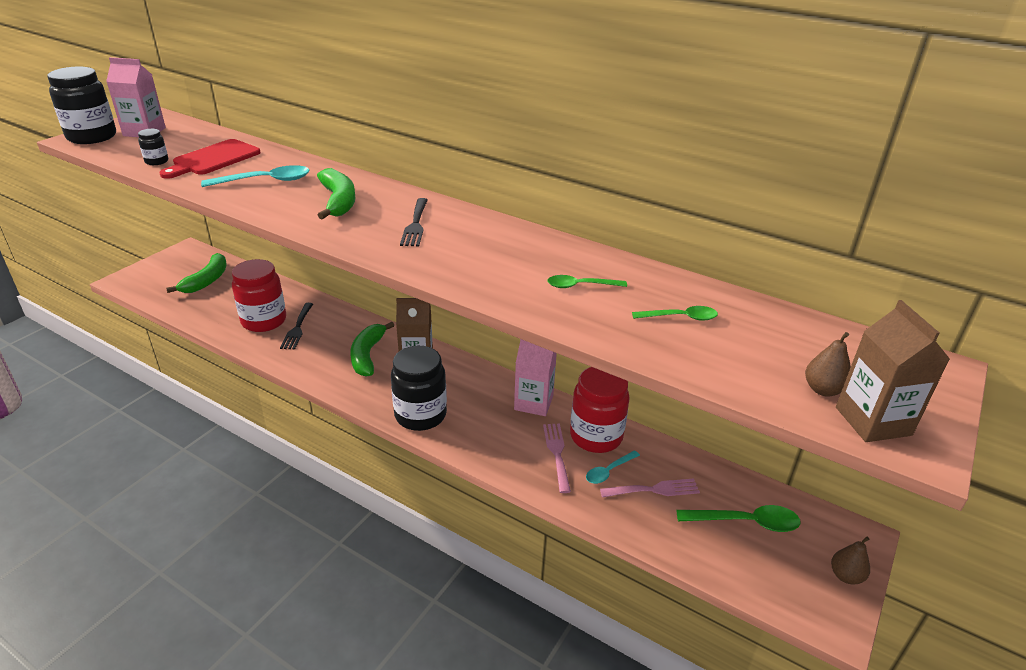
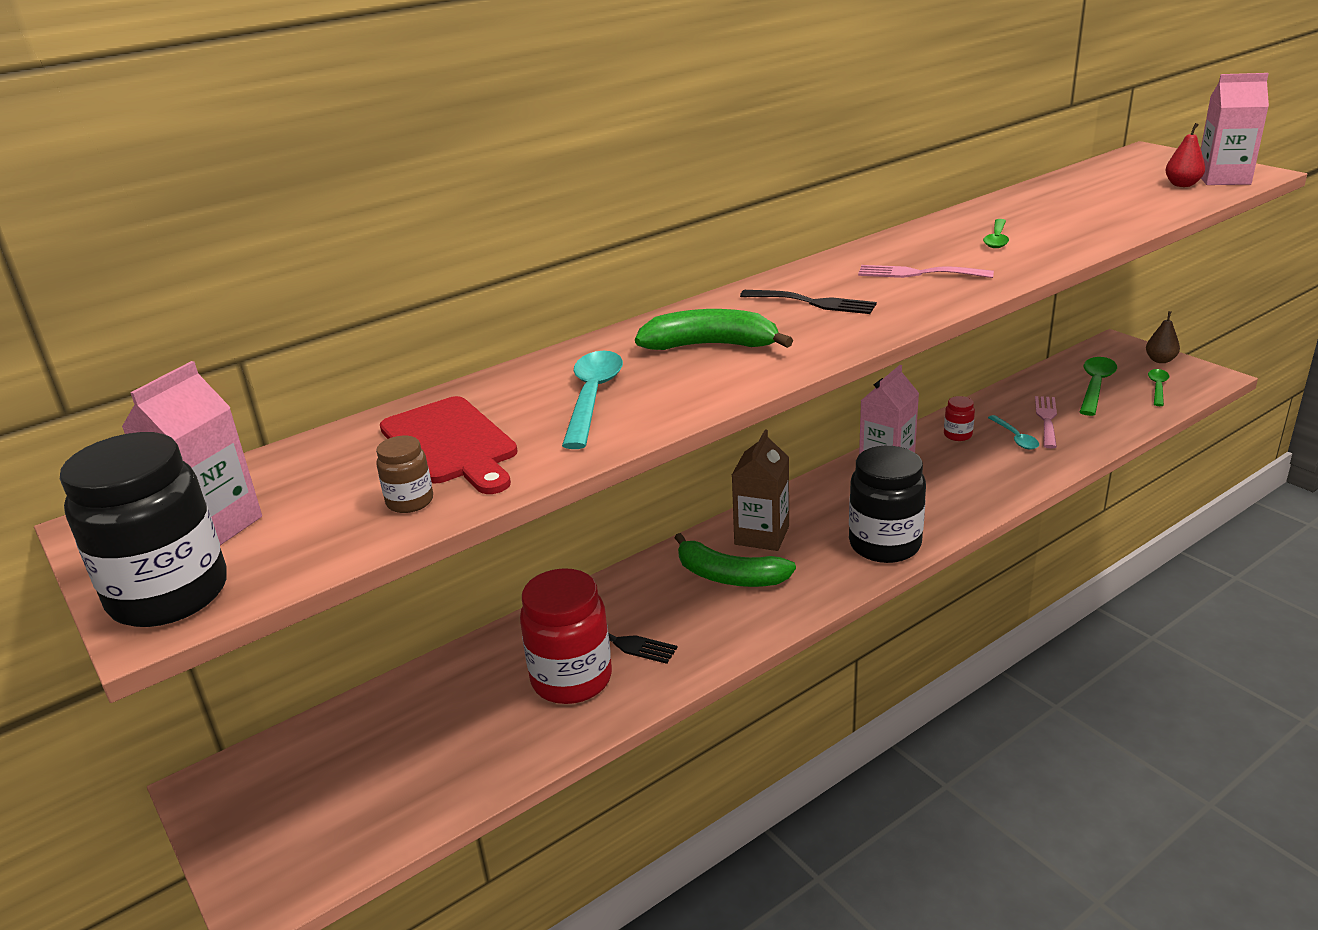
camera: 65 degrees left, 5 degrees down
(156, 161) = (410, 502): black jar -> brown jar
(207, 281) = (372, 755): green banana -> none
(557, 453) = (980, 462): pink fork -> pink fork (917, 273)
(596, 436) = (957, 435): red jar -> red jar, size x0.45
(680, 317) = (1065, 211): green spoon -> green spoon (1157, 387)
(823, 390) = (1182, 185): brown pear -> red pear
(873, 421) = (1223, 178): brown carton -> pink carton

